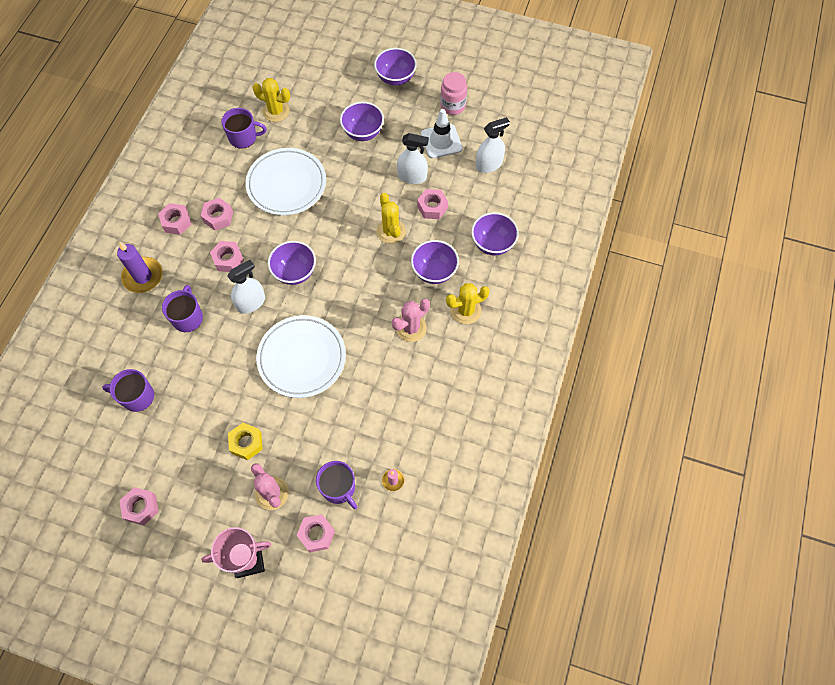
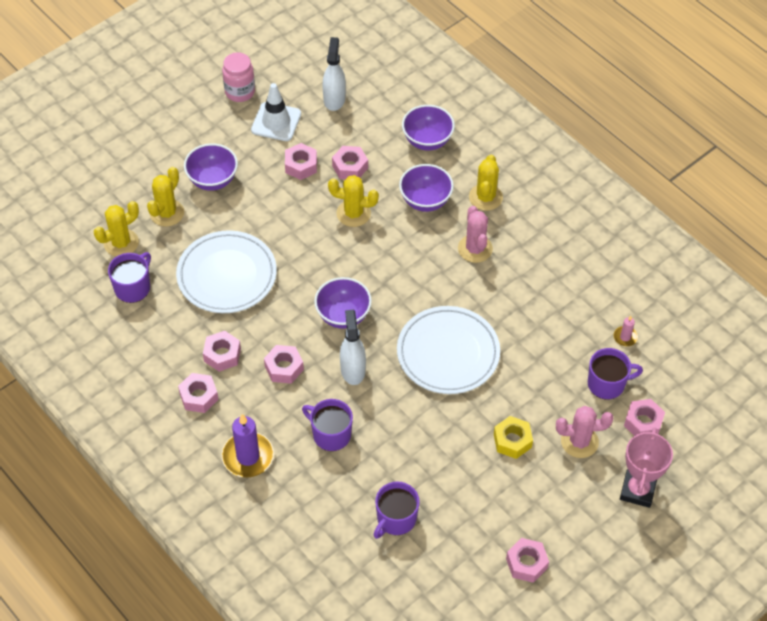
camera: 60 degrees left, 10 degrees down
(317, 122) = (167, 213): none -> yellow cactus
(396, 78) = (164, 120): purple bowl -> none
(412, 177) = (301, 165): white spray bottle -> pink nut

